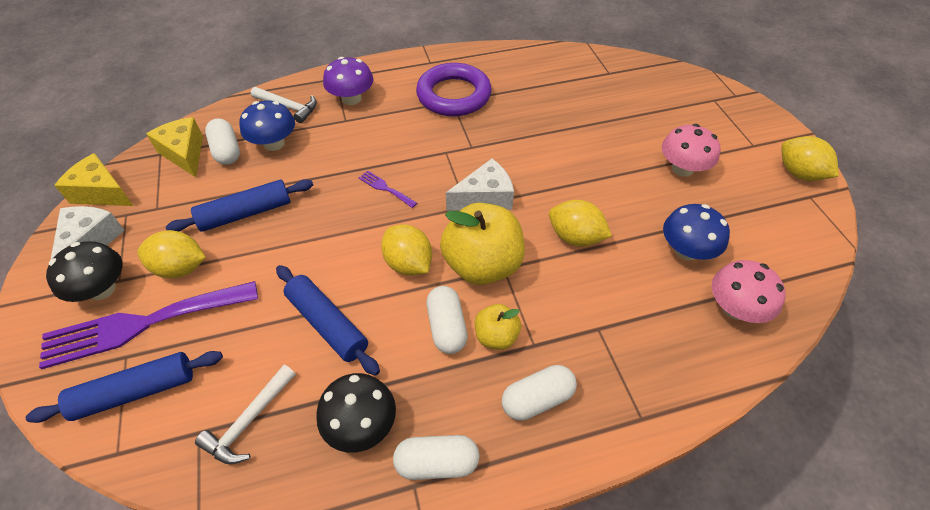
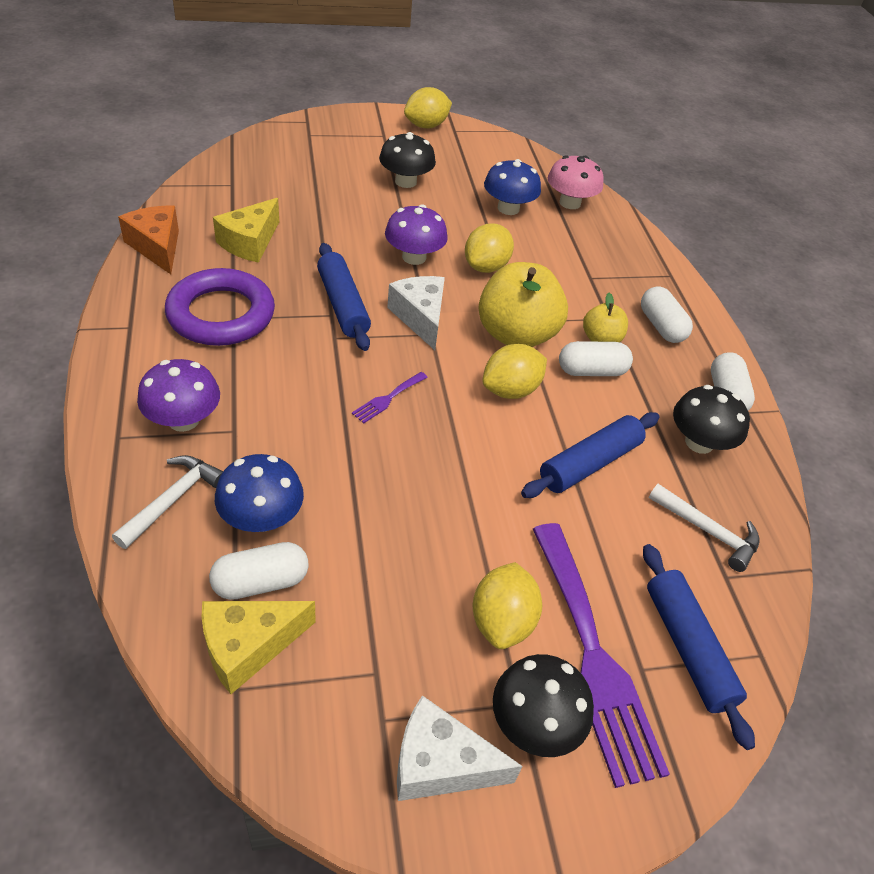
camera: 90 degrees left, 5 degrees down
(102, 192) = (319, 773): yellow cheese -> yellow cheese (250, 242)
(246, 213) = (407, 548): blue rolling pin -> blue rolling pin (343, 305)
(514, 55) = (157, 247): none -> orange cheese
(566, 186) = (414, 257): none -> purple mushroom
(682, 168) = (405, 181): pink mushroom -> black mushroom

